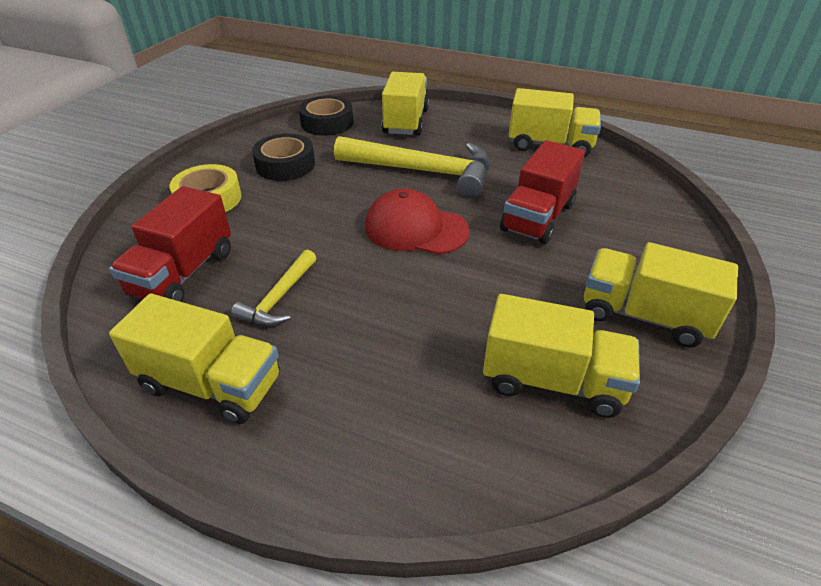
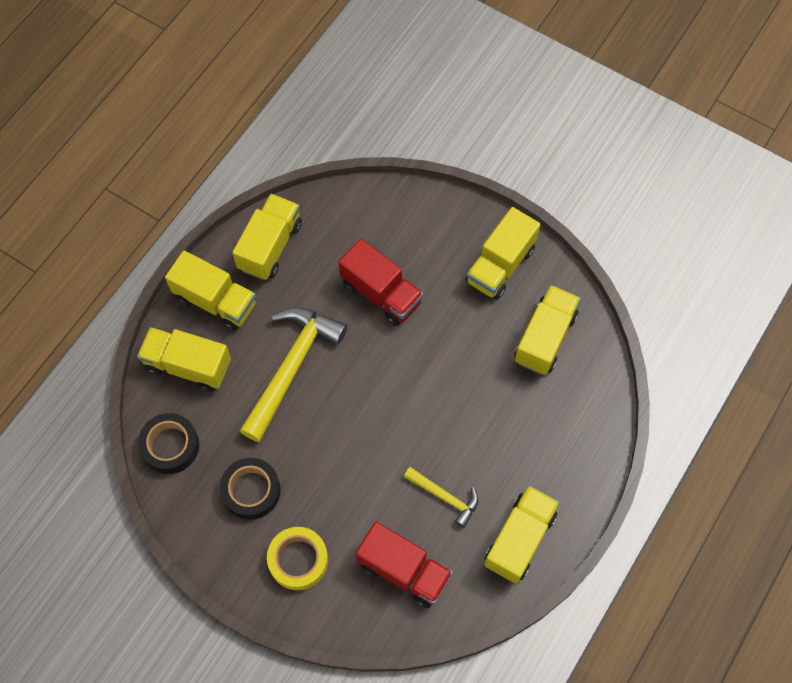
camera: 80 degrees left, 25 degrees up
(416, 229) = (379, 388): red cap -> none
(475, 126) = (216, 301): none -> yellow truck

